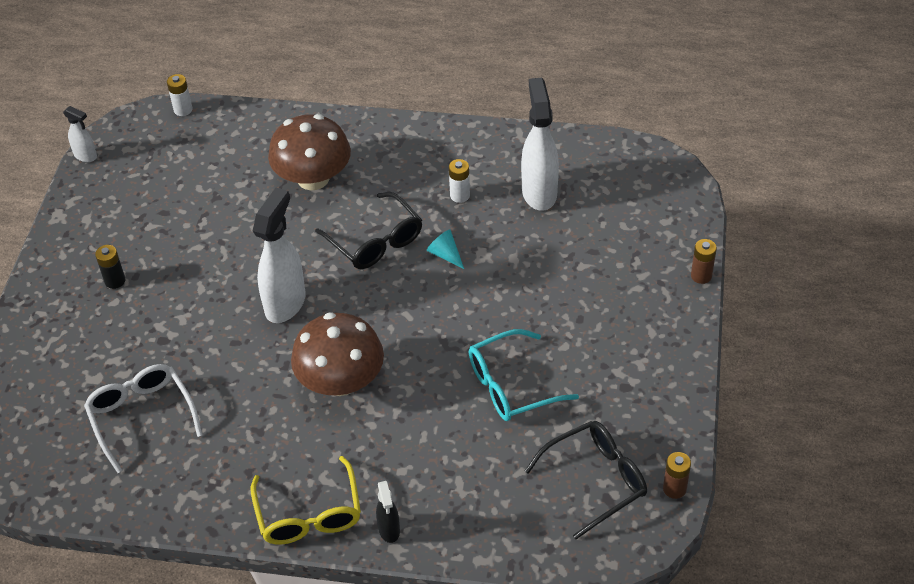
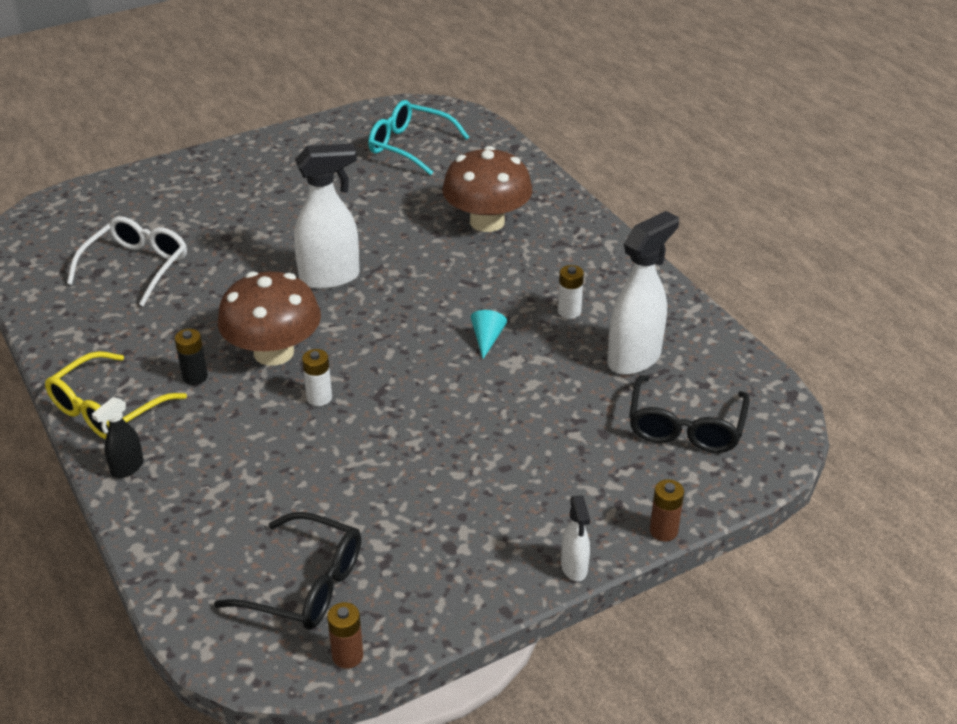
camera: 50 degrees right, 10 degrees down
(86, 156) = (376, 107): white spray bottle -> white spray bottle (574, 568)
(115, 281) = (264, 184): black battery -> black battery (195, 377)
(183, 110) = (480, 123): white battery -> white battery (319, 398)
(375, 241) = (455, 291): black glasses -> black glasses (685, 427)
(511, 386) = (371, 462): turquoise glasses -> turquoise glasses (409, 146)

